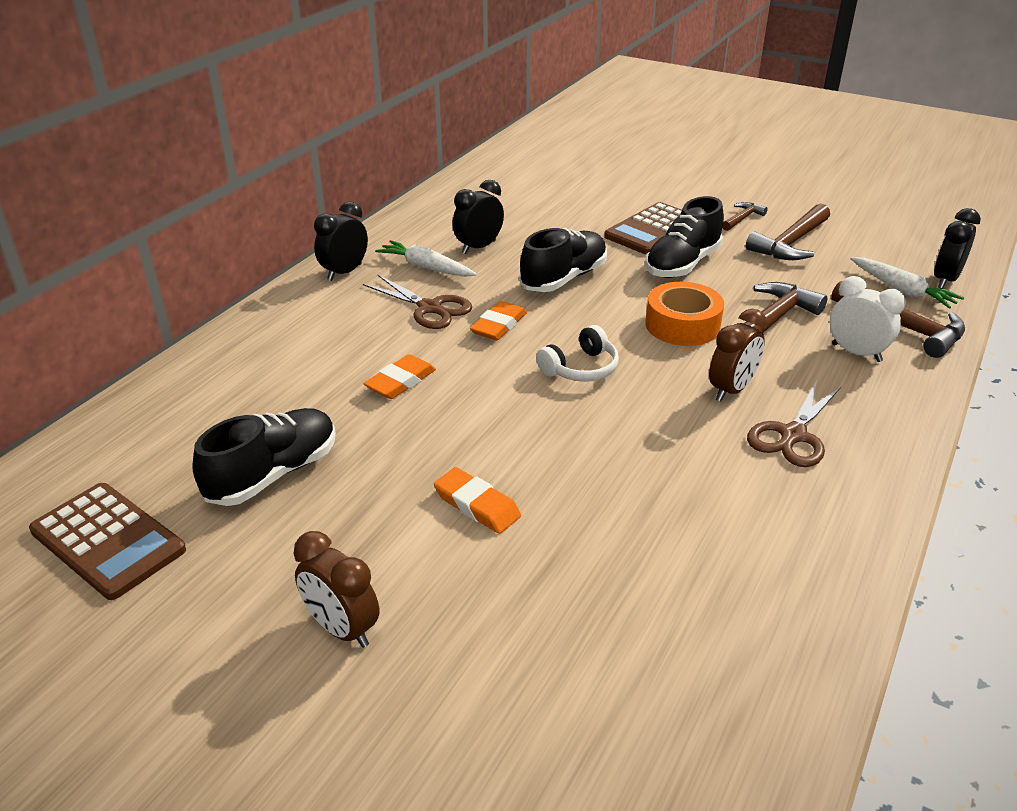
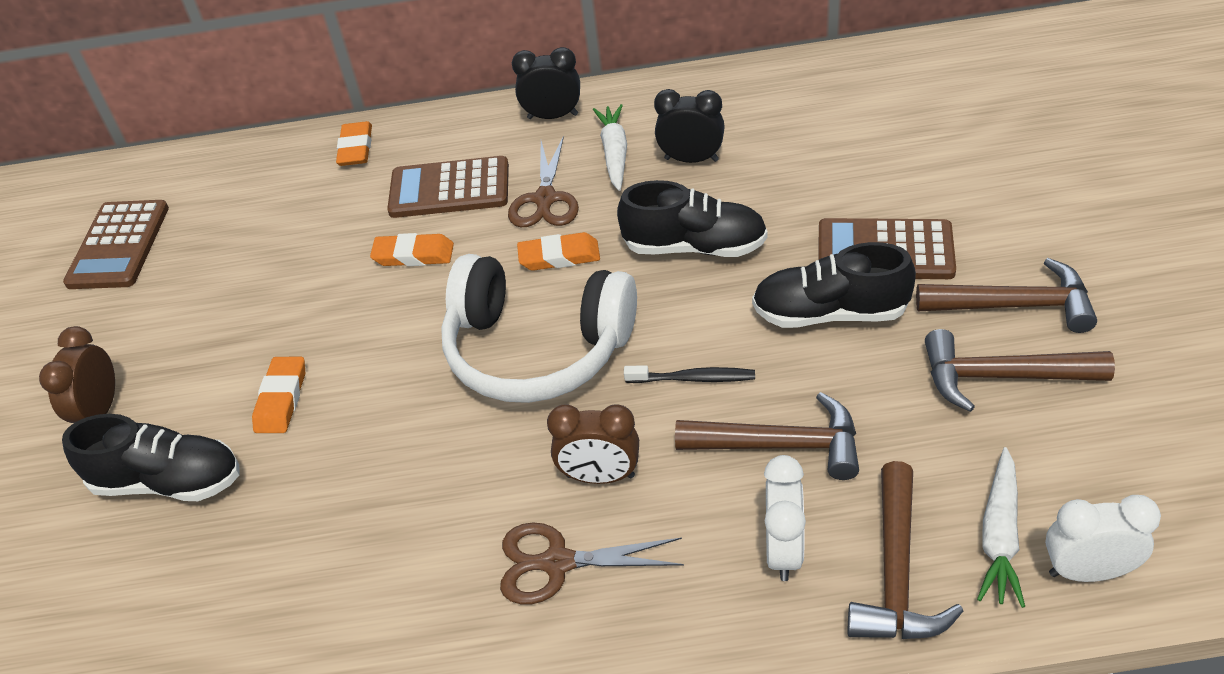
camera: 60 degrees right, 10 degrees up
(221, 361) = (356, 148): none -> orange eraser
(273, 474) = (239, 269): black shoe -> black shoe (168, 482)
(350, 339) = (449, 189): none -> brown calculator
(580, 368) = (537, 349): white headphones -> white headphones, size x2.12
(682, 325) = (693, 378): orange tape -> black toothbrush
(742, 218) = (1014, 305): brown hammer -> brown hammer, size x1.86
(945, 280) = (1087, 571): black clock -> white clock

